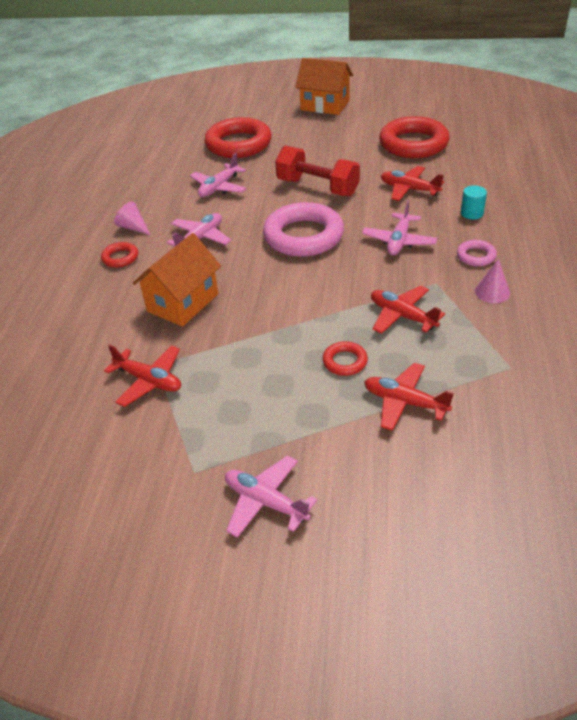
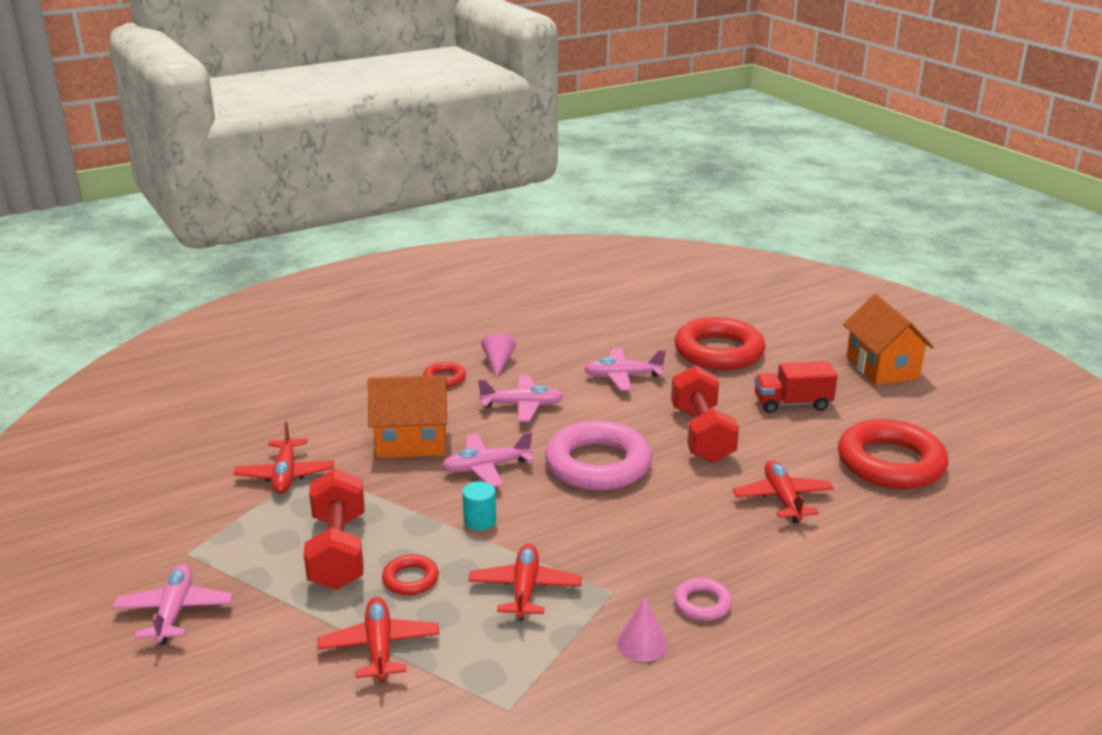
camera: 50 degrees right, 15 degrees down
(278, 385) = (338, 551): none -> red dumbbell
(324, 146) = (792, 404): none -> red truck
(399, 241) = (664, 532): pink plane -> pink plane (486, 467)
(472, 213) = (792, 567): turquoise cylinder -> turquoise cylinder (480, 520)

